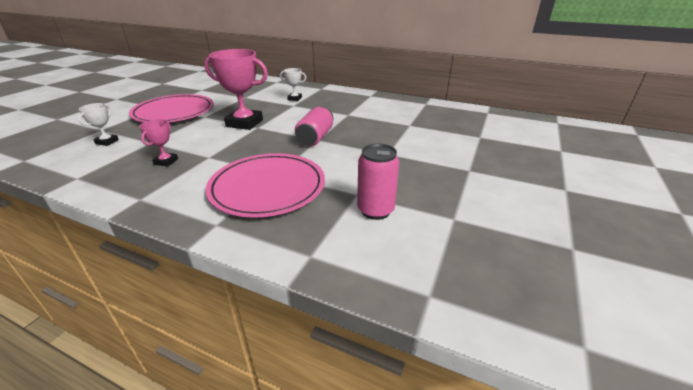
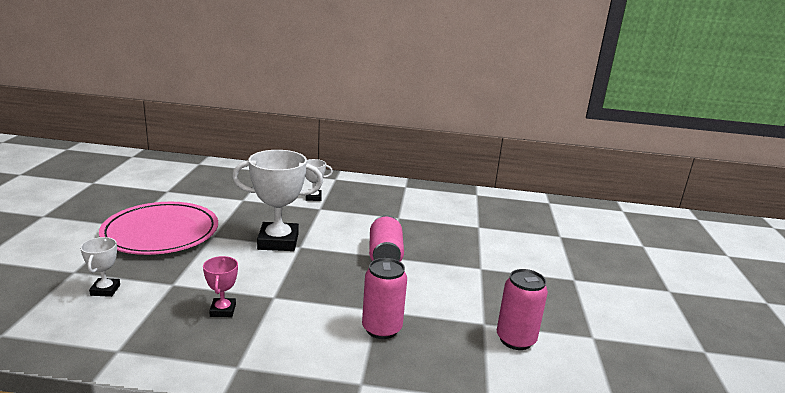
camera: 20 degrees left, 10 degrees down
(244, 123) = (278, 241): pink trophy -> white trophy
(267, 187) = (381, 329): pink plate -> pink can

